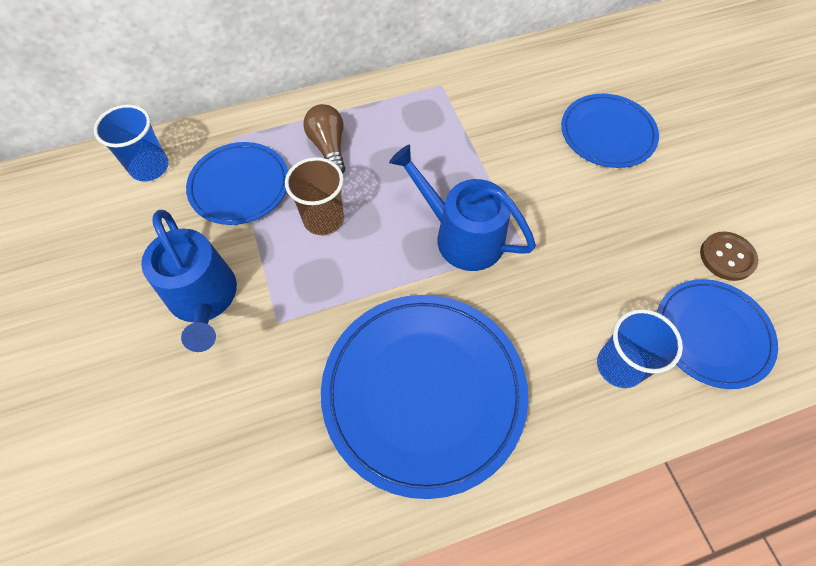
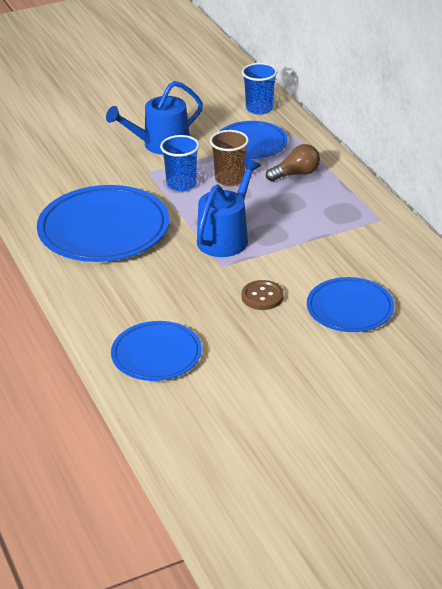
camera: 85 degrees right, 25 degrees down
(619, 366) = (127, 309): blue cup -> blue cup (181, 184)
(727, 257) = (229, 369): brown button -> brown button (262, 296)

